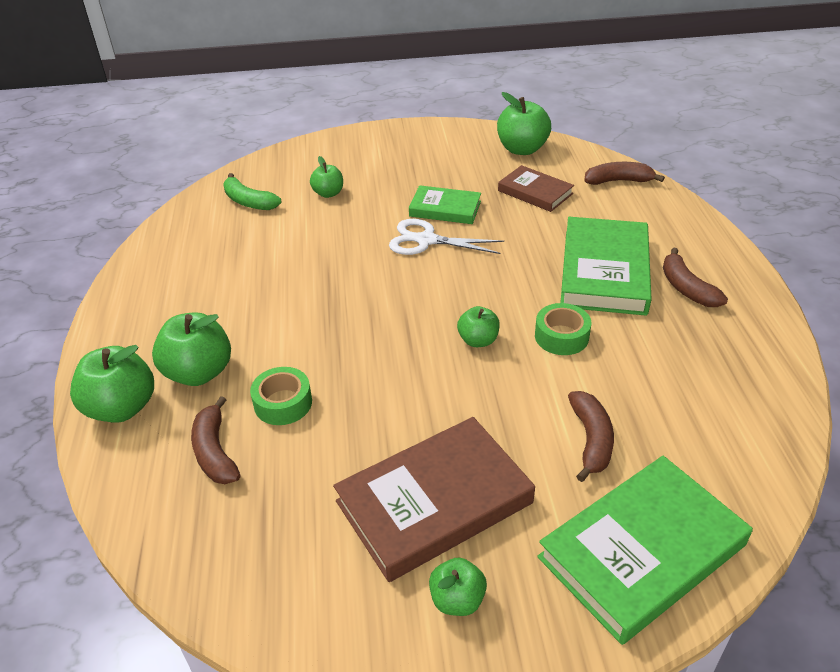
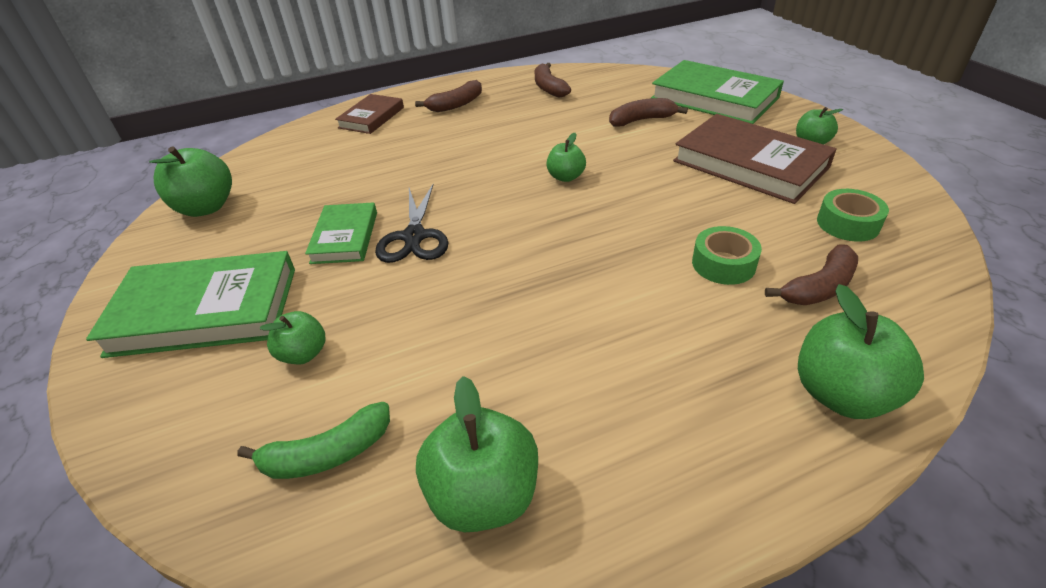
camera: 105 degrees left, 0 degrees up
(199, 372) = (734, 346): green apple -> green apple (483, 495)
(249, 201) = (327, 454): green banana -> green banana turned 45 degrees clockwise
(426, 240) = (414, 237): white scissors -> black scissors
(535, 192) = (309, 185): brown book -> brown book (371, 117)
(561, 336) = (539, 143): green tape -> green tape (848, 224)
(604, 271) = (444, 136): green book -> green book (205, 310)
(618, 181) = (289, 145): brown banana -> brown banana (549, 88)

